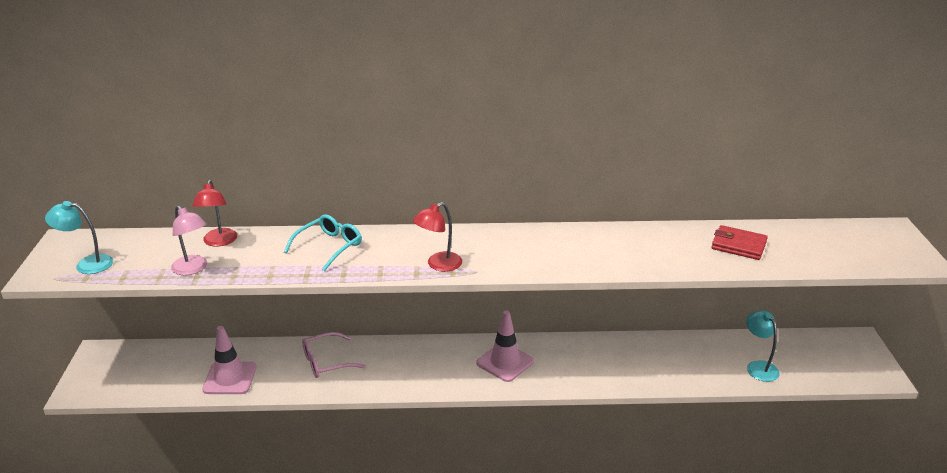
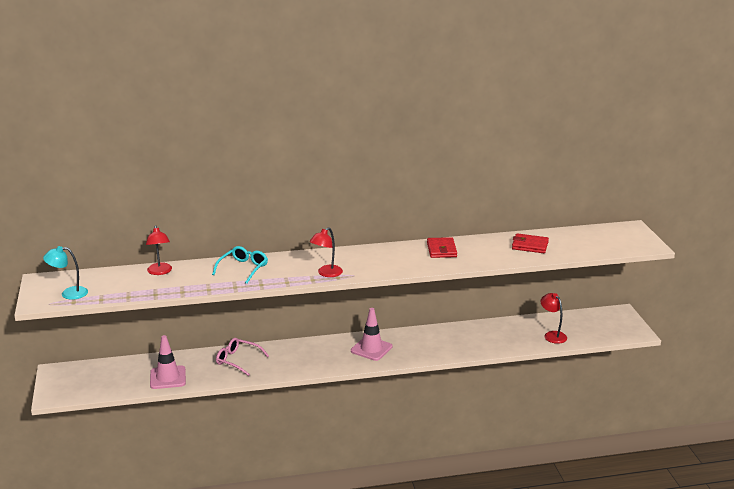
camera: 10 degrees left, 5 degrees down
(193, 269) = (150, 290): pink lamp -> none
(327, 362) = (238, 361): pink glasses -> pink glasses turned 60 degrees clockwise
(609, 241) = (441, 250): none -> red wallet
(758, 367) = (552, 335): turquoise lamp -> red lamp

